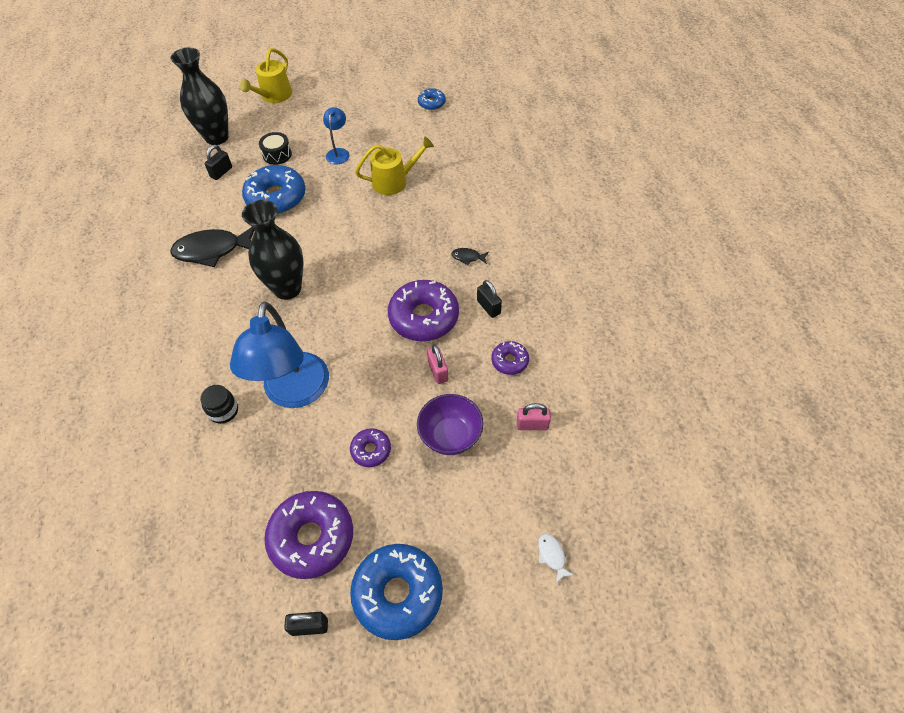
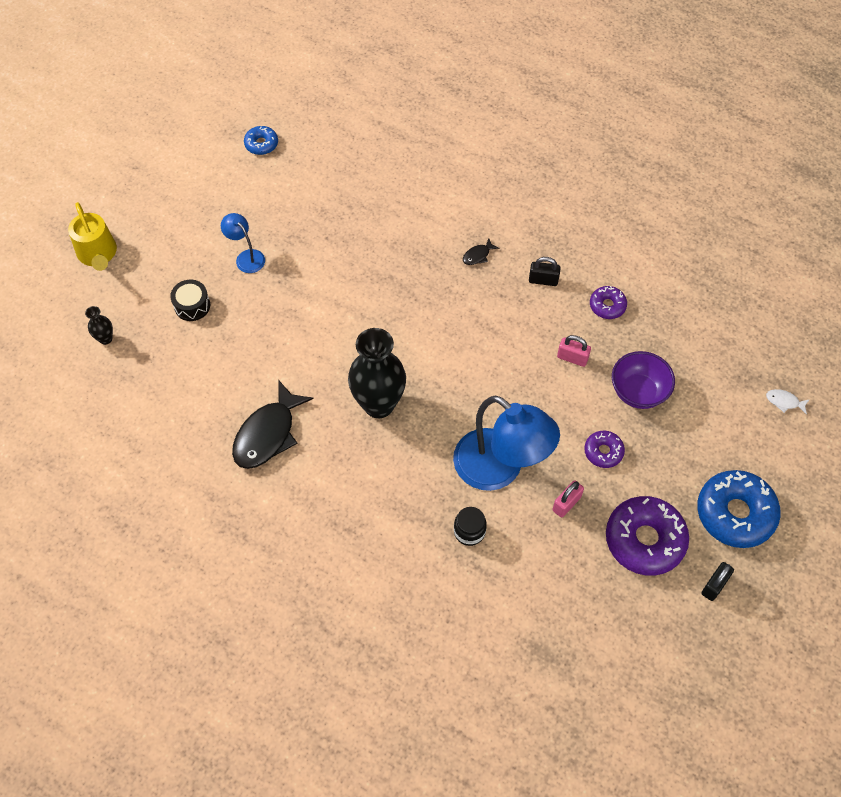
camera: 50 degrees left, 5 degrees up
(217, 137) = (105, 339): black vase -> black vase, size x0.43
(221, 172) = (165, 365): black padlock -> none
(276, 197) = (252, 343): blue donut -> none
(394, 181) = (333, 242): yellow watering can -> none
(424, 317) = (510, 329): purple donut -> none
(532, 425) = (675, 335): pink padlock -> pink padlock (566, 504)

